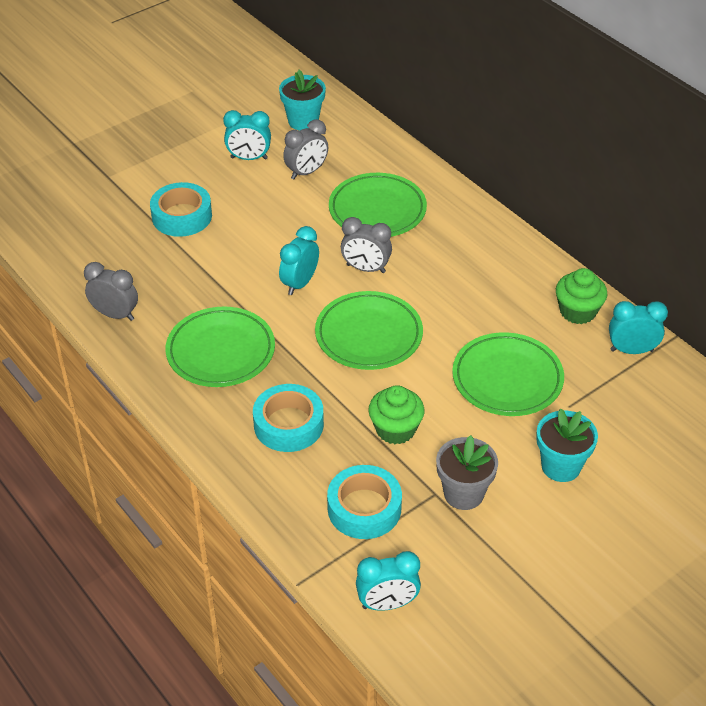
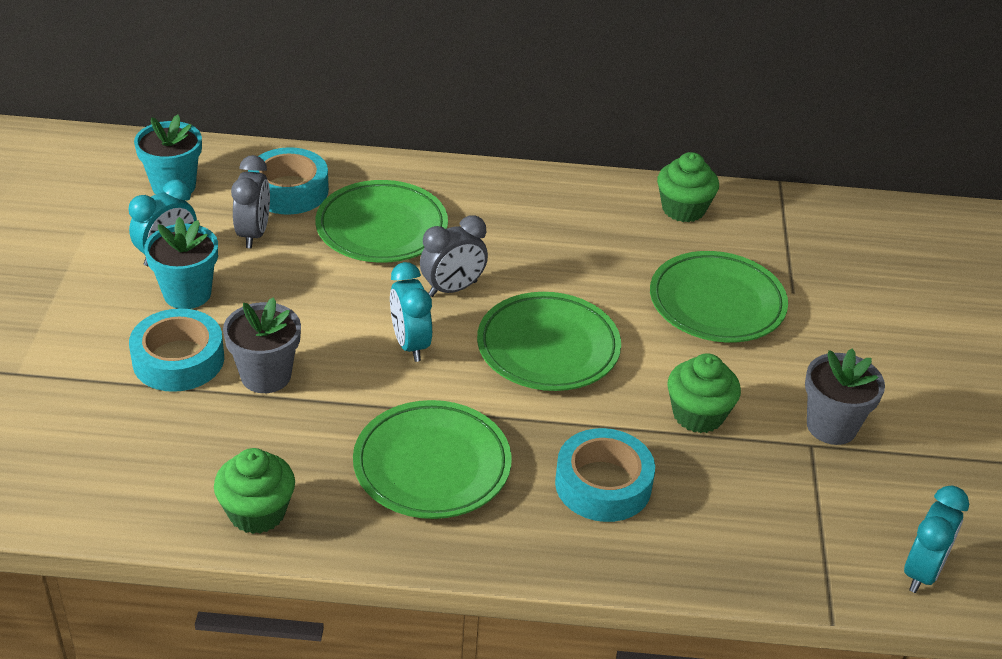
camera: 50 degrees left, 5 degrees down
(115, 314) = (257, 512): grey clock -> green cupcake
(209, 251) = (266, 376): none -> grey flower pot
(364, 508) = (780, 506): turquoise tape -> turquoise tape (289, 190)
(561, 466) = (861, 345): turquoise flower pot -> turquoise flower pot (187, 294)
(631, 350) = (768, 214): turquoise clock -> none

